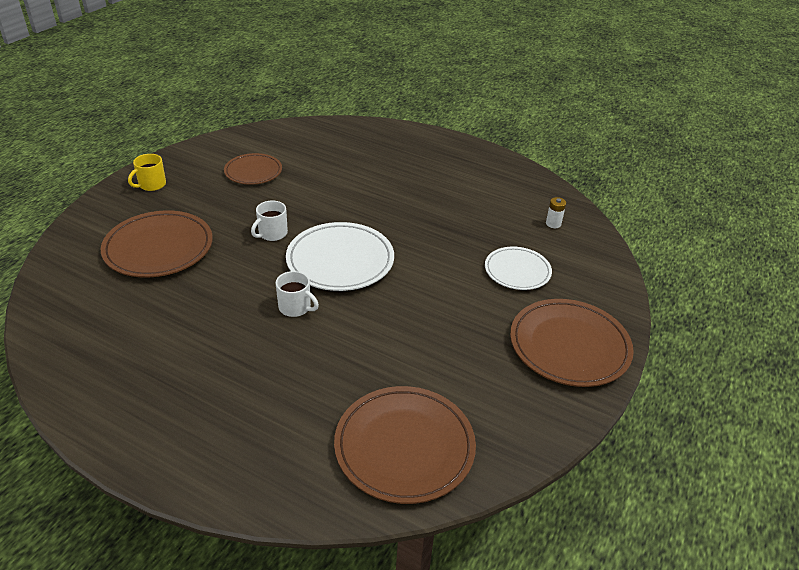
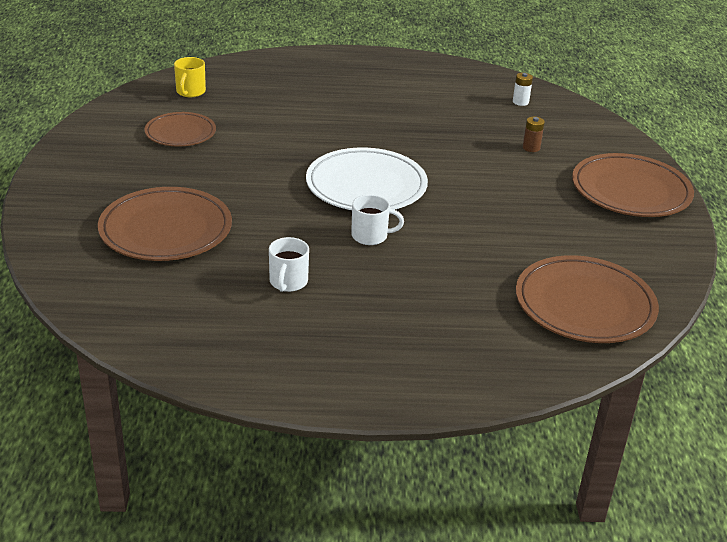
camera: 30 degrees left, 5 degrees down
(151, 185) = (78, 175): yellow mug -> yellow mug (190, 92)
(272, 234) = (271, 182): white mug -> white mug (288, 282)
(517, 271) = (531, 148): white plate -> brown battery

